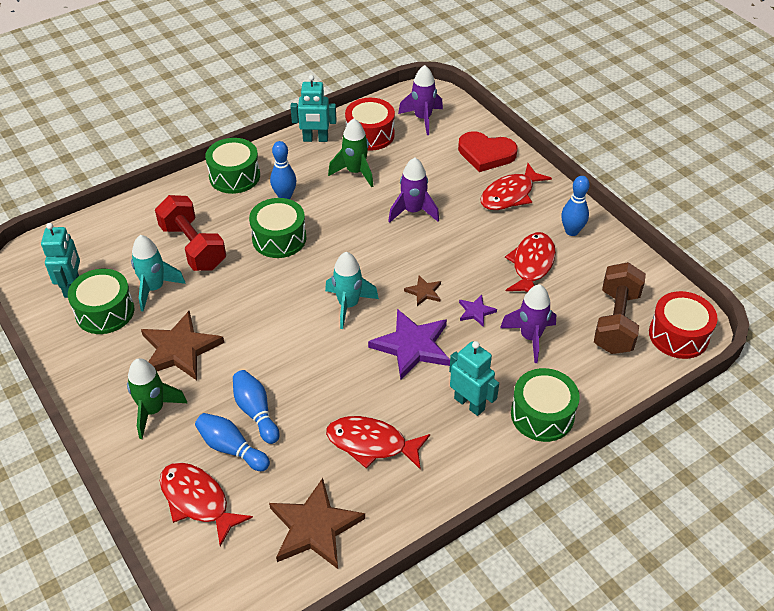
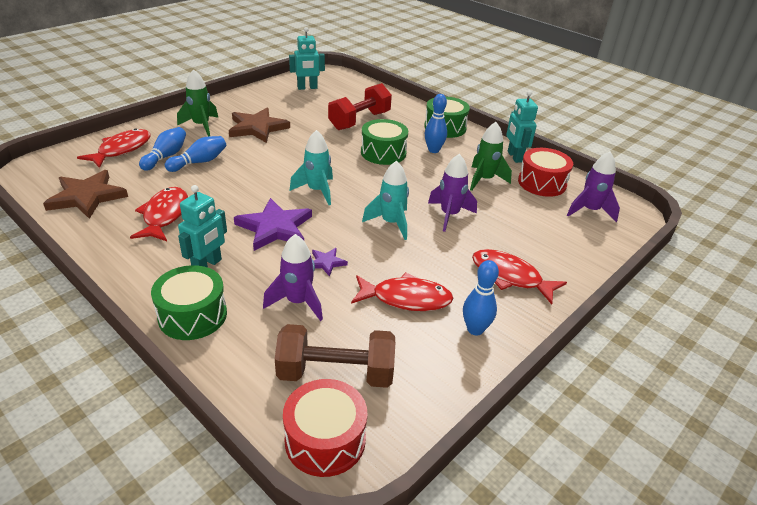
camera: 75 degrees right, 10 degrees down
(105, 312) = (288, 100): green drum -> none
(154, 288) = (313, 113): turquoise rocket -> turquoise rocket (391, 223)
(424, 292) = (344, 229): brown star -> none
(486, 154) = (565, 256): red heart -> none

